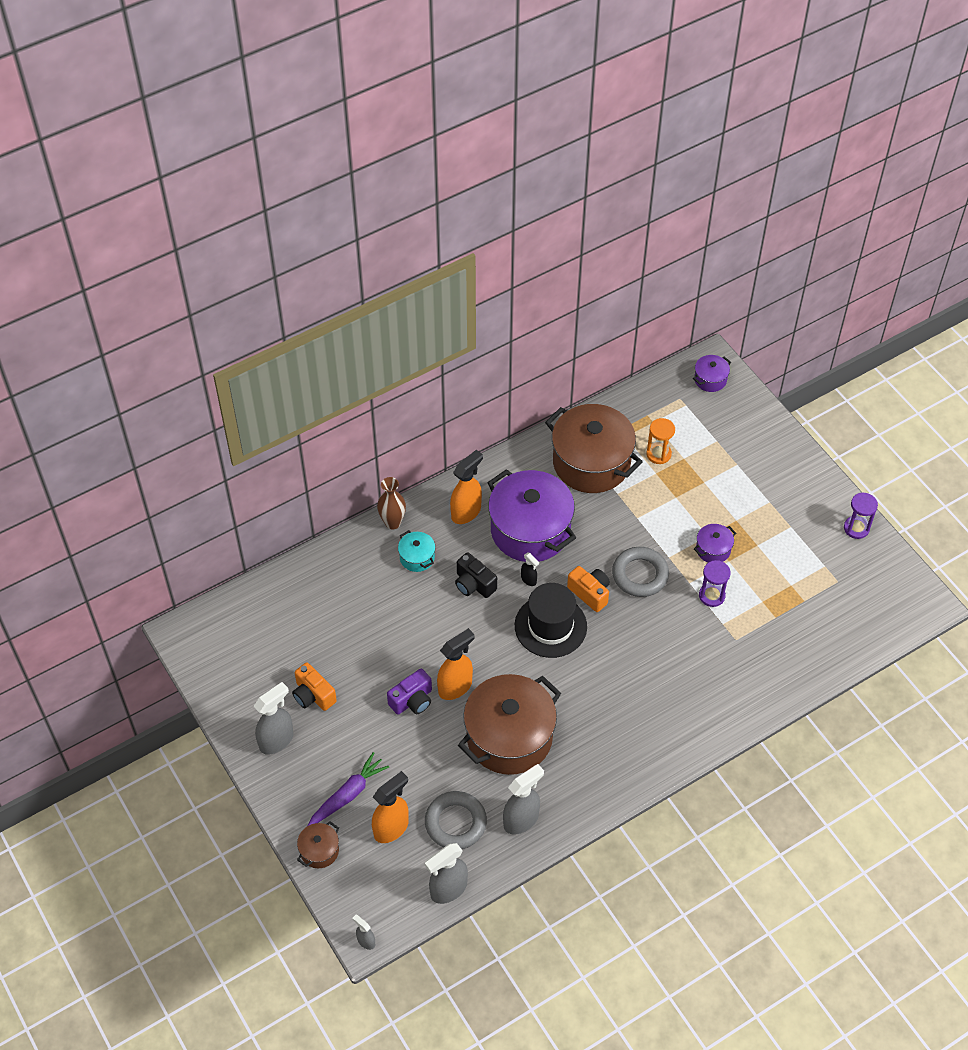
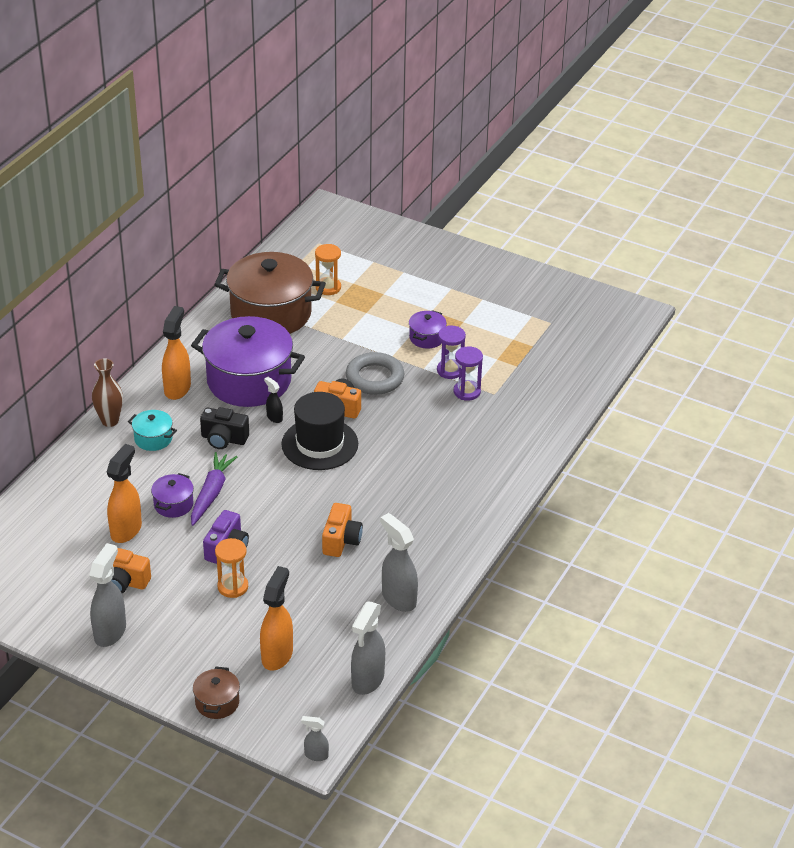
camera: 30 degrees left, 15 degrees down
(348, 795) = (214, 647): purple carrot -> purple carrot (211, 493)
(395, 742) = (233, 587): none -> orange hourglass
(455, 687) = (262, 522): orange spray bottle -> orange spray bottle (126, 530)
(455, 823) = (337, 626): grey ring -> none
(509, 737) = (341, 541): brown pot -> orange camera
(521, 820) = (398, 598): grey spray bottle -> grey spray bottle turned 60 degrees counterclockwise
(529, 580) = (274, 417): black spray bottle -> black spray bottle turned 150 degrees counterclockwise
(710, 379) = (336, 221): purple pot -> purple pot (173, 504)
(856, 528) = (538, 281): purple hourglass -> purple hourglass (467, 392)

